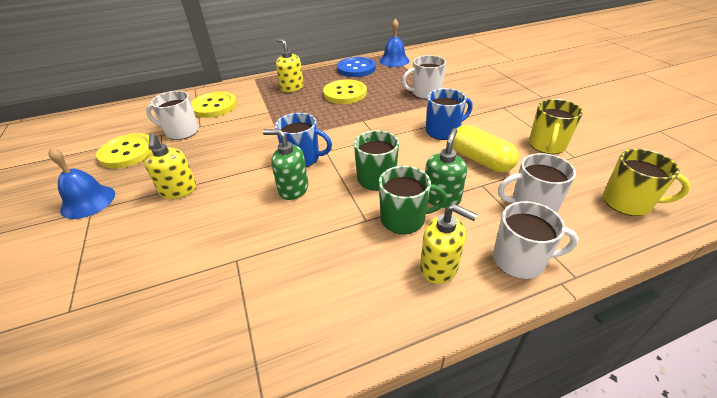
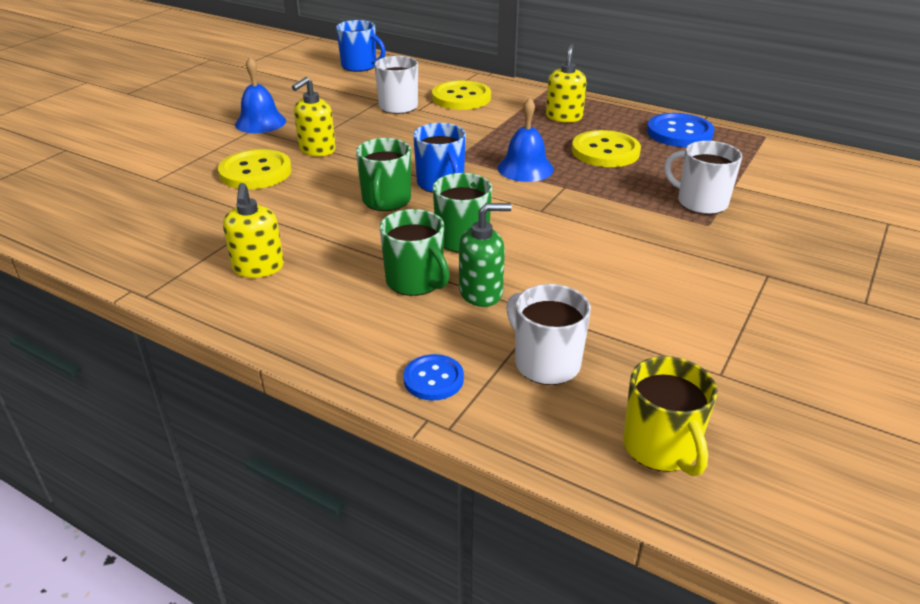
camera: 50 degrees right, 5 degrees down
(128, 152) = (337, 101): yellow button -> yellow button (255, 172)
(293, 189) = (386, 201): green soap dispenser -> green mug
(394, 60) = (751, 148): blue bell -> blue bell (525, 168)
(439, 267) = (366, 328): yellow soap dispenser -> yellow soap dispenser (258, 268)
(443, 131) = (624, 248): blue mug -> blue mug (360, 66)
(480, 160) = (596, 296): yellow capsule -> none
(520, 260) = (433, 379): white mug -> blue button
(547, 145) = (714, 341): yellow mug -> none

